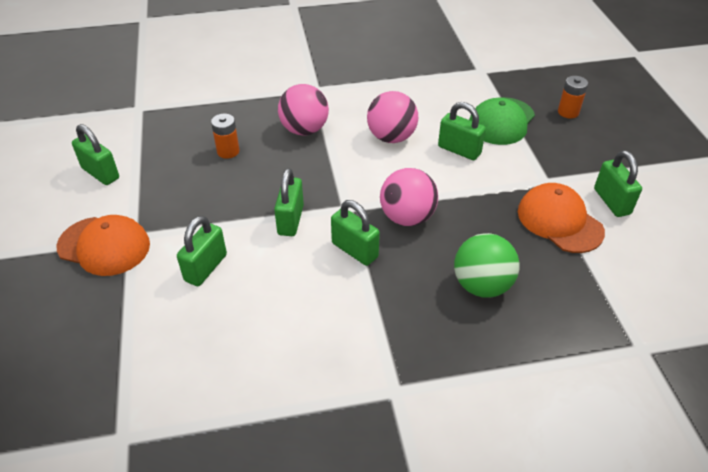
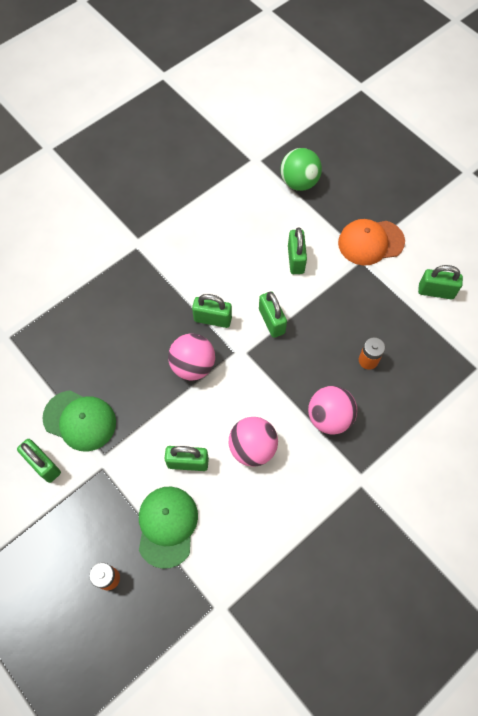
camera: 150 degrees right, 20 degrees up
(482, 285) = (116, 334): green ball -> green ball (299, 182)
(559, 221) = (80, 420): orange cap -> green cap

